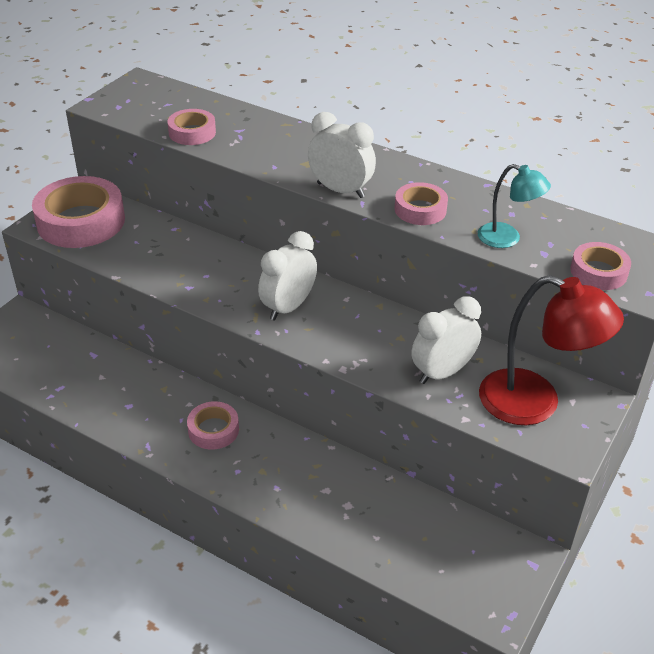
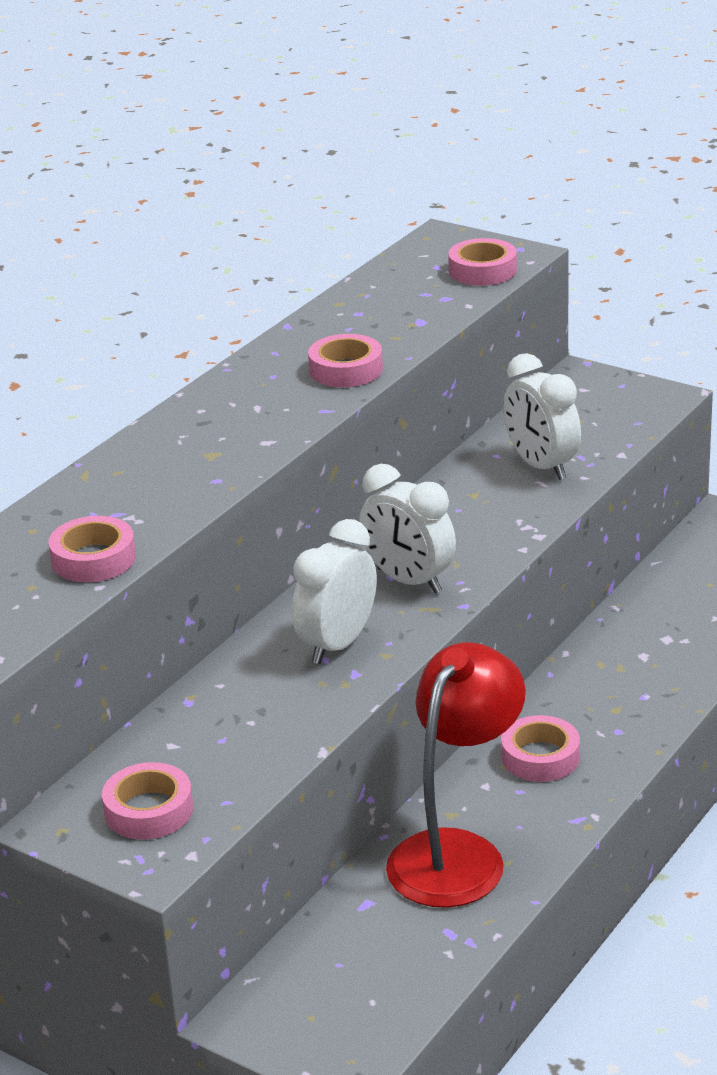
camera: 85 degrees left, 10 degrees down
(81, 221) = (148, 810): pink tape -> pink tape, size x0.53
(340, 190) = (291, 425): white clock -> white clock (337, 644)
(507, 238) = (415, 317): turquoise lamp -> none
(535, 403) = (590, 410): red lamp -> red lamp (457, 853)

